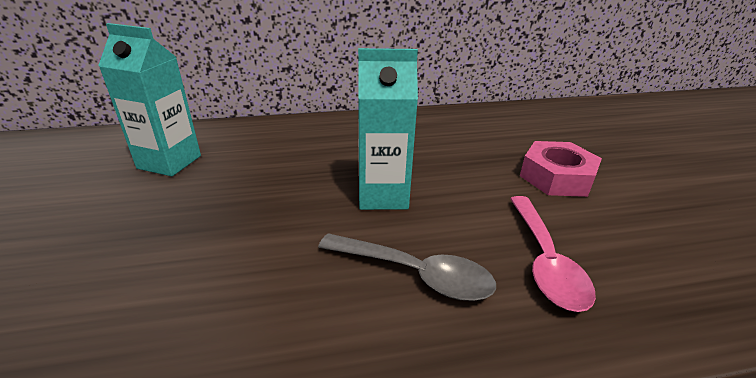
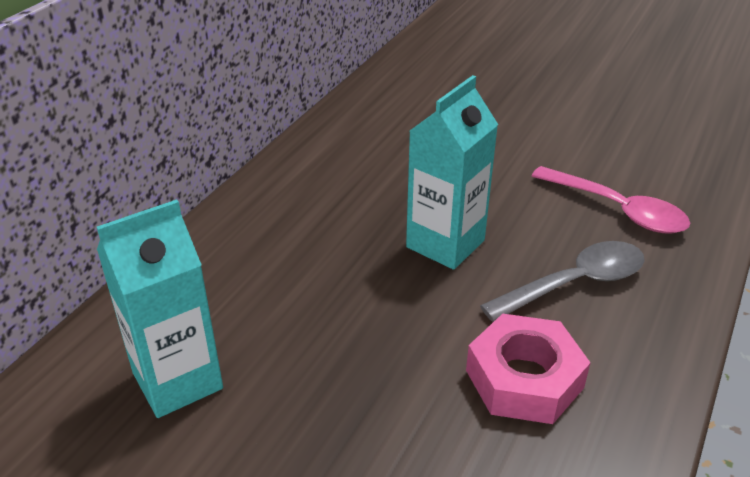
camera: 50 degrees left, 5 degrees up
(556, 177) = (523, 133): pink nut -> pink nut (524, 379)

